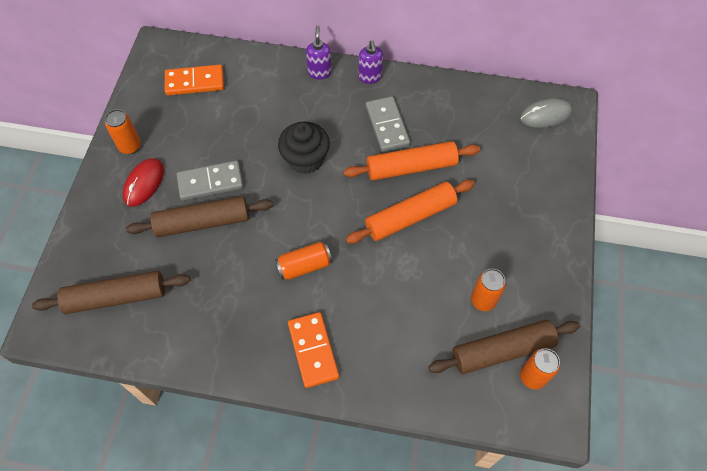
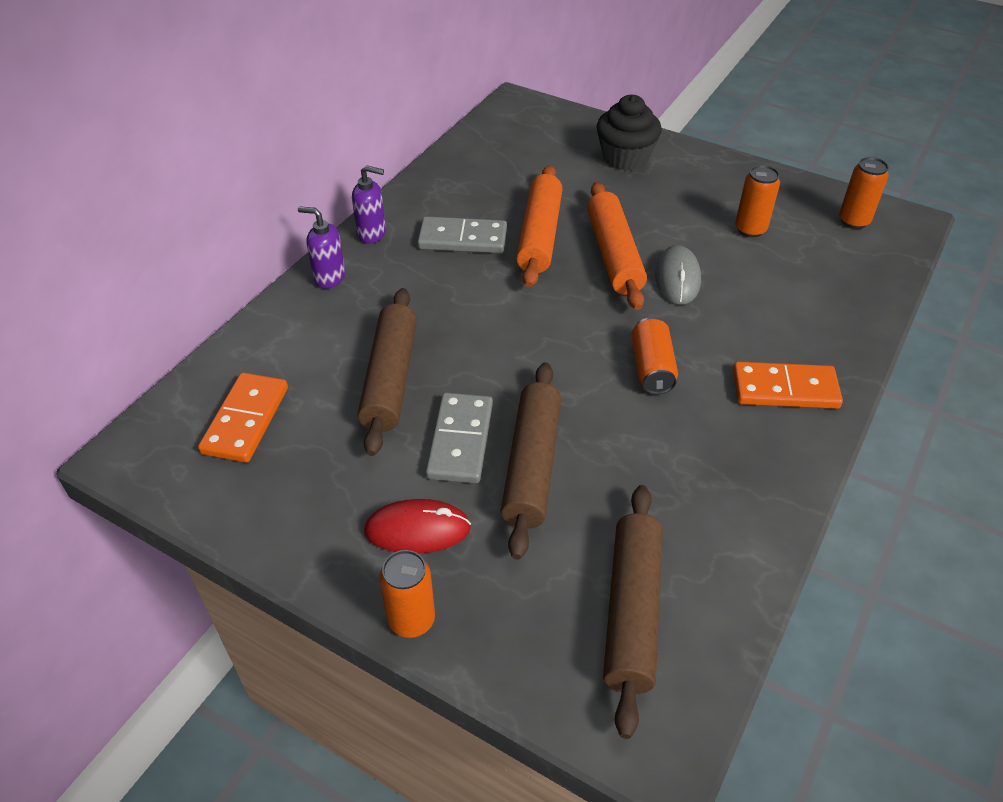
camera: 70 degrees left, 15 degrees down
(130, 146) = (326, 536): orange can -> orange can (411, 620)
(144, 183) = (417, 530): red mouse -> red mouse turned 45 degrees counterclockwise
(305, 159) = (474, 327): black cupcake -> black cupcake (625, 157)
(502, 350) = (817, 233): brown rolling pin -> brown rolling pin (390, 379)
(545, 115) = (520, 120): grey mouse -> grey mouse (677, 278)

